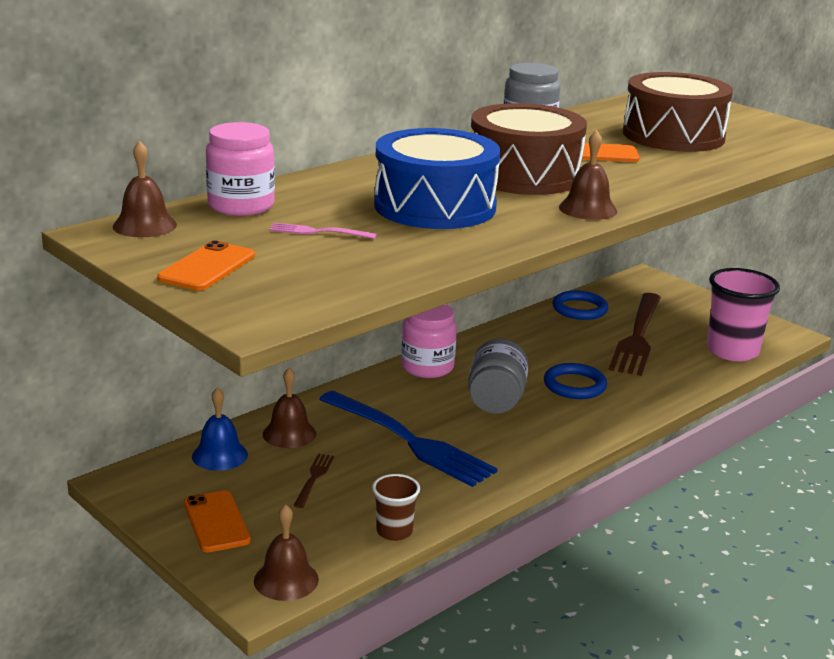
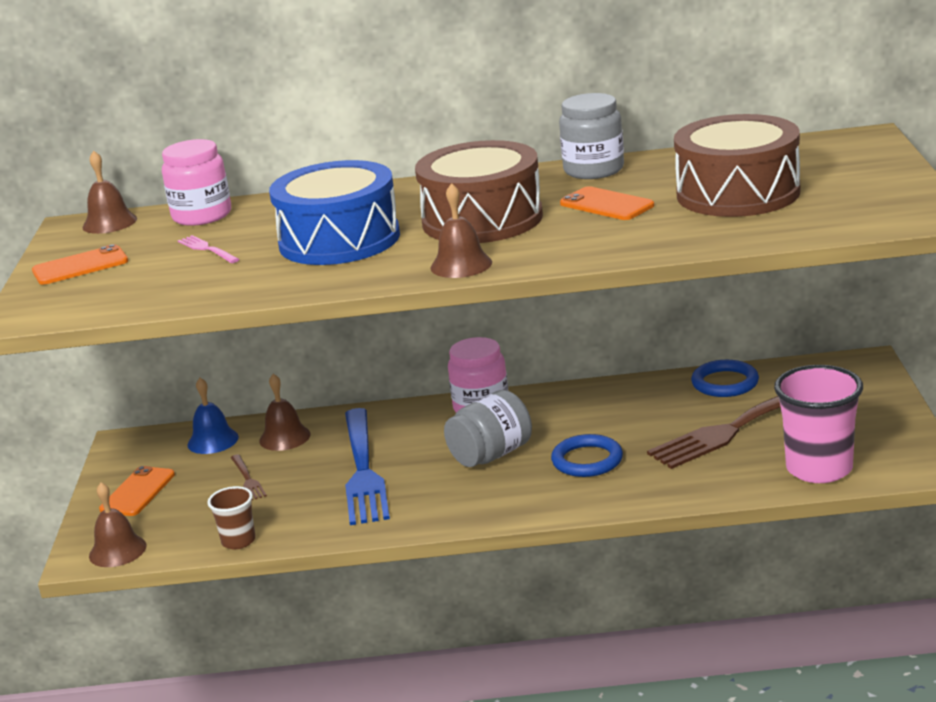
camera: 45 degrees right, 0 degrees up
(314, 478) = (248, 479): brown fork -> brown fork turned 105 degrees clockwise

